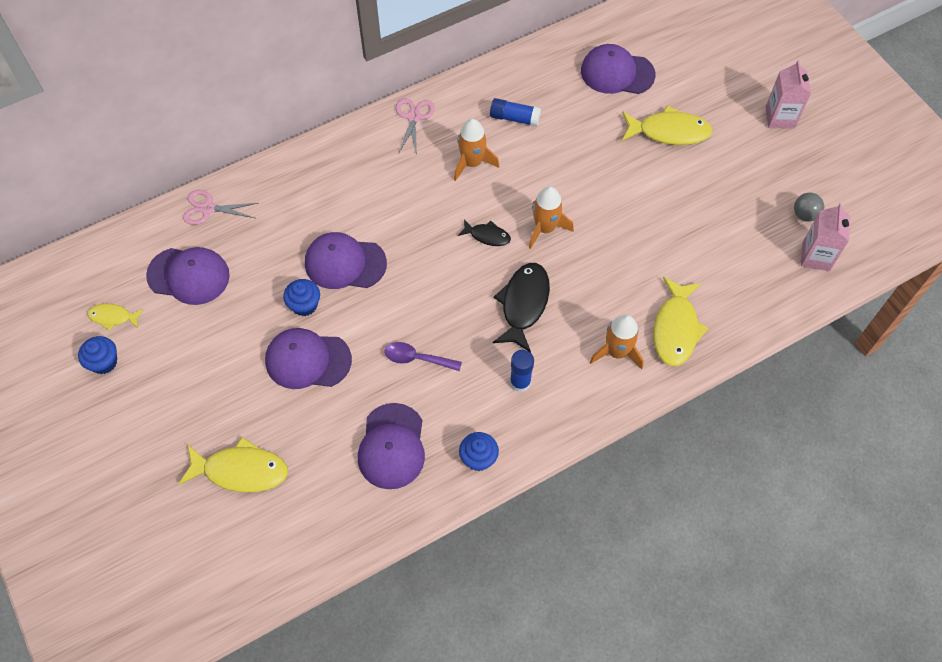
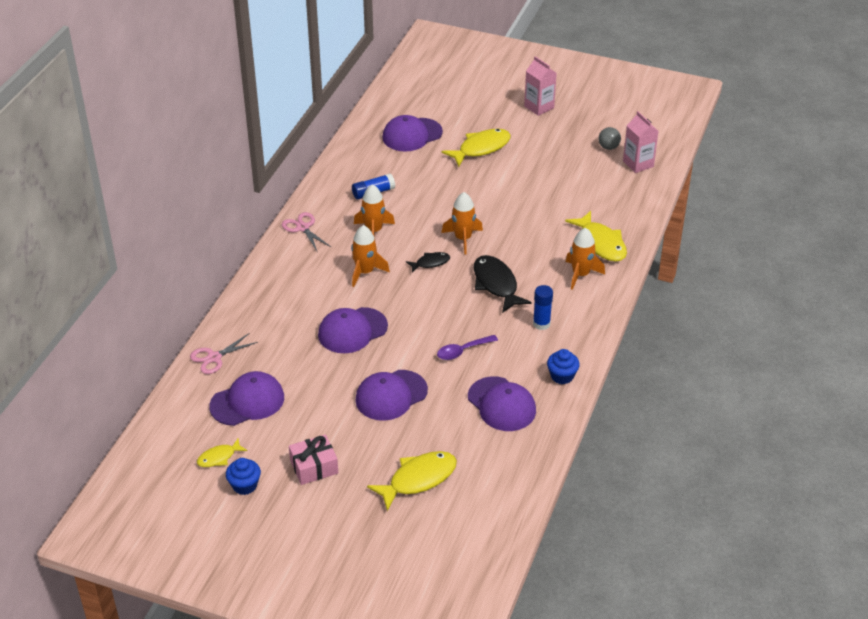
camera: 40 degrees left, 20 degrees down
(173, 387) = (314, 467): none -> pink gift
(304, 305) = (352, 368): blue cupcake -> none
(419, 205) = (365, 272): none -> orange rocket

